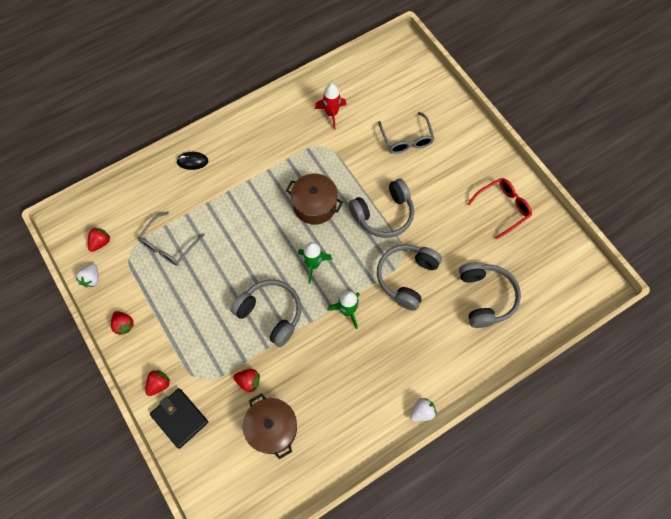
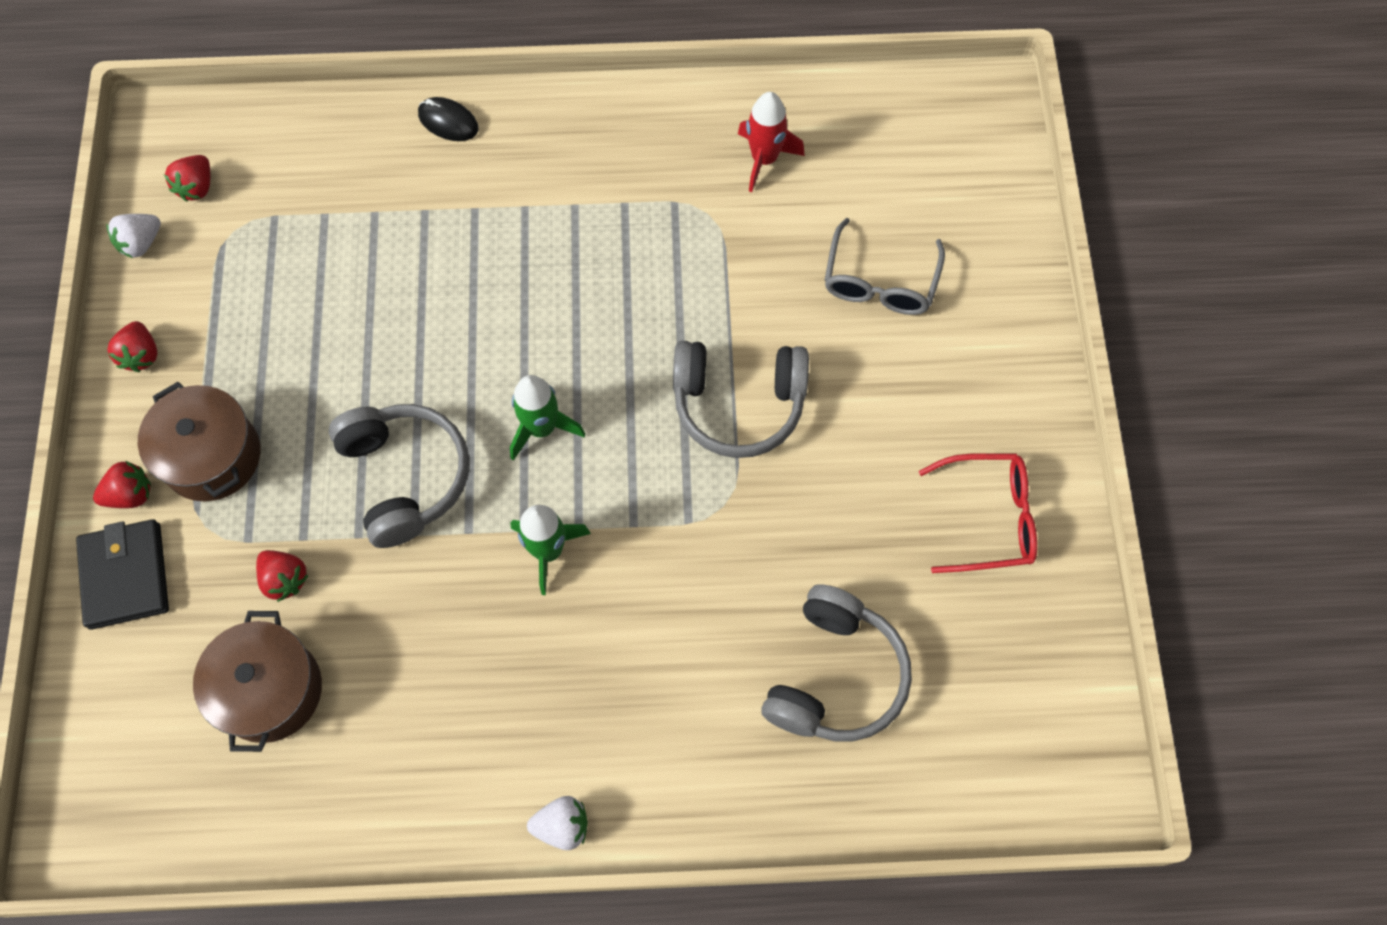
camera: 30 degrees right, 0 degrees up
(100, 242) = (197, 187): red strawberry -> red strawberry turned 135 degrees clockwise
(168, 245) = (308, 253): grey glasses -> none
(314, 205) = (617, 318): brown pot -> brown pot (212, 456)
(406, 277) = (703, 550): grey headphones -> none

